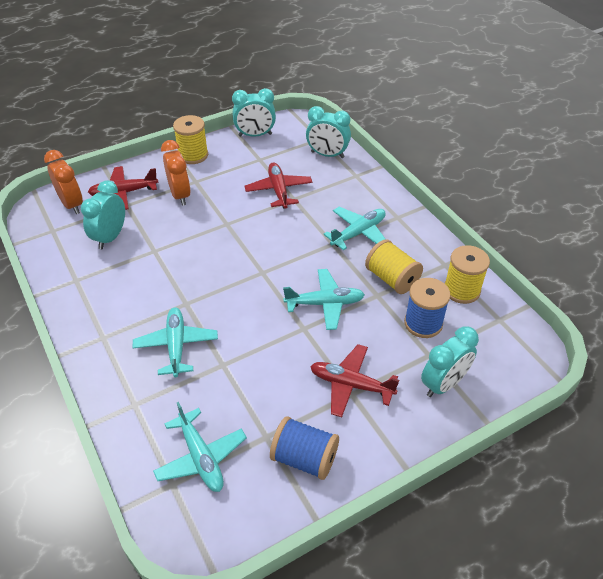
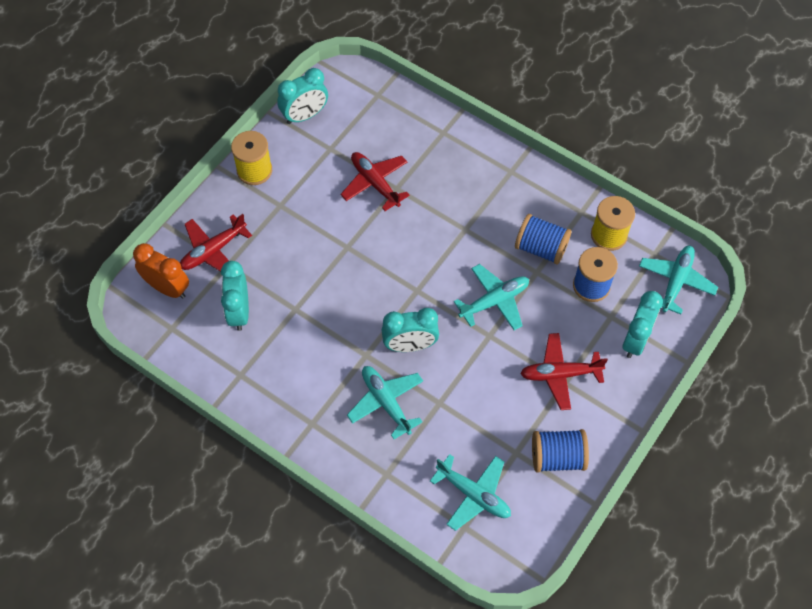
camera: 25 degrees left, 15 degrees up
(180, 195) = (276, 230): orange clock -> none
(327, 155) = (399, 115): turquoise clock -> turquoise clock (410, 345)
(358, 233) = (483, 206): turquoise plane -> turquoise plane (676, 281)
(392, 279) = (541, 248): yellow spool -> blue spool

